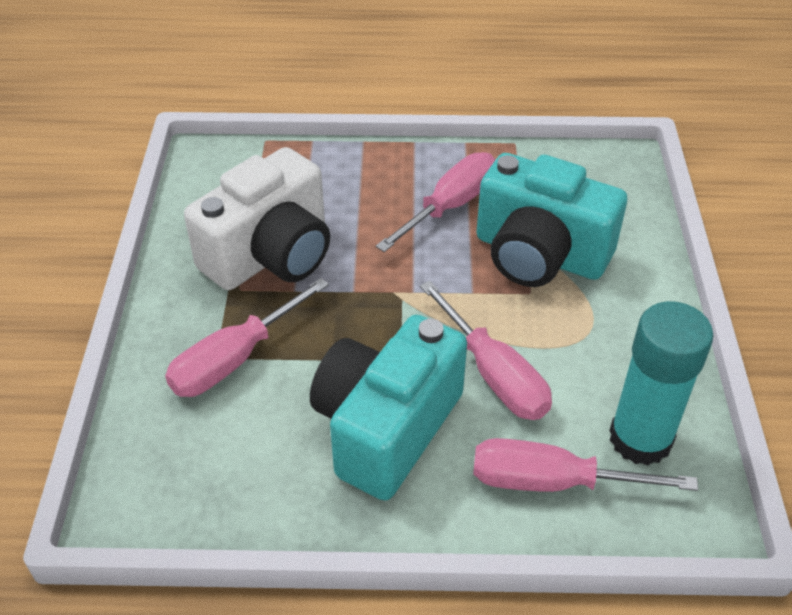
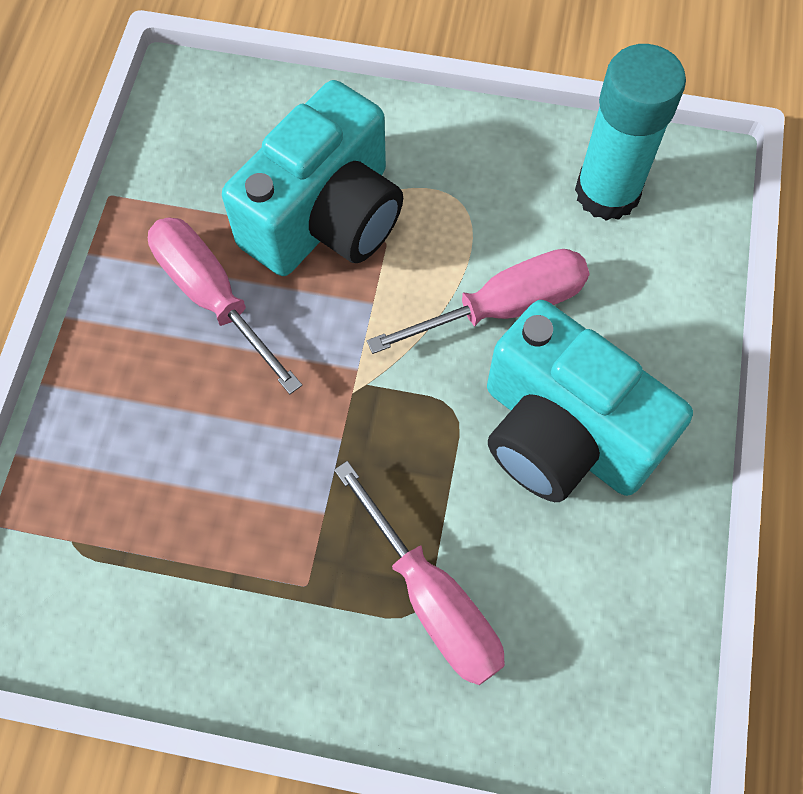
camera: 80 degrees left, 20 degrees up
(271, 254) = (249, 537): white camera -> none
(553, 482) = (651, 284): pink screwdriver -> none

